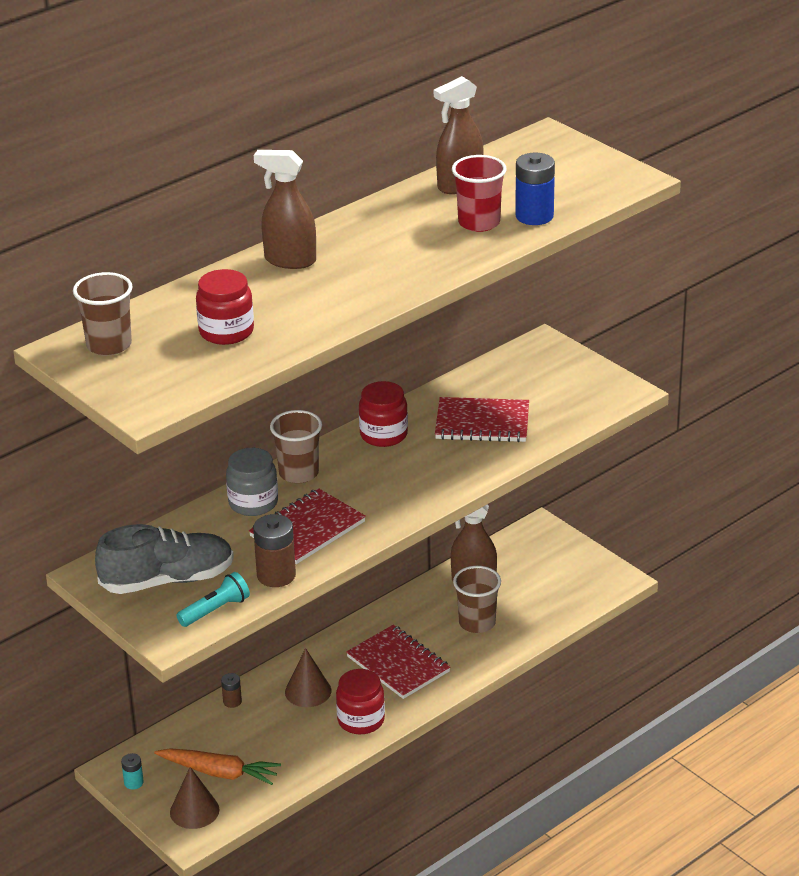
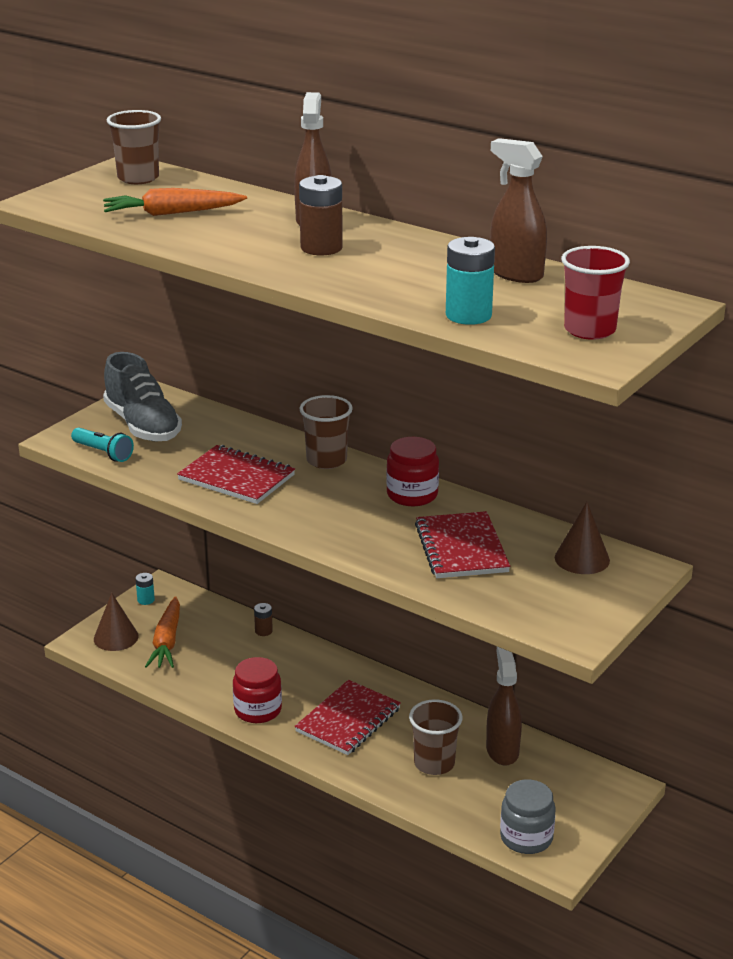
camera: 75 degrees right, 5 degrees down
(226, 331) = (172, 213): red jar -> orange carrot
(253, 503) = (270, 446): grey jar -> grey jar (526, 837)
(276, 575) = (160, 473): brown battery -> brown battery (321, 248)
(308, 691) = (290, 671): brown cone -> brown cone (582, 559)
(479, 223) = (436, 290): red cup -> red cup (589, 330)
(534, 216) = (468, 315): blue battery -> turquoise battery

